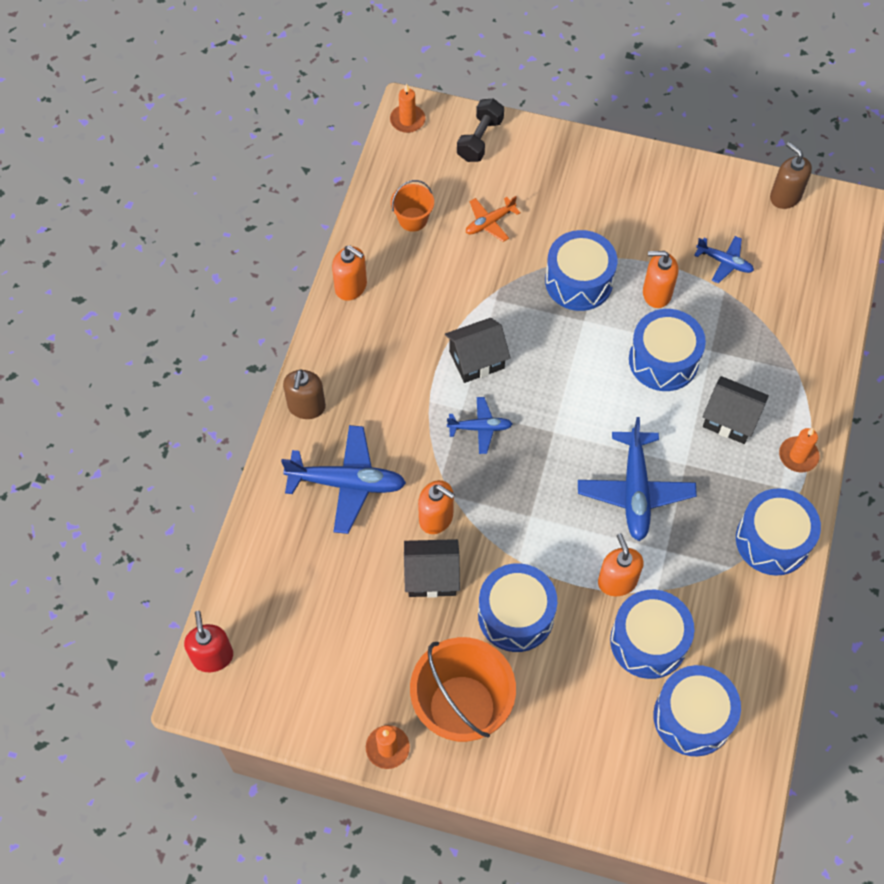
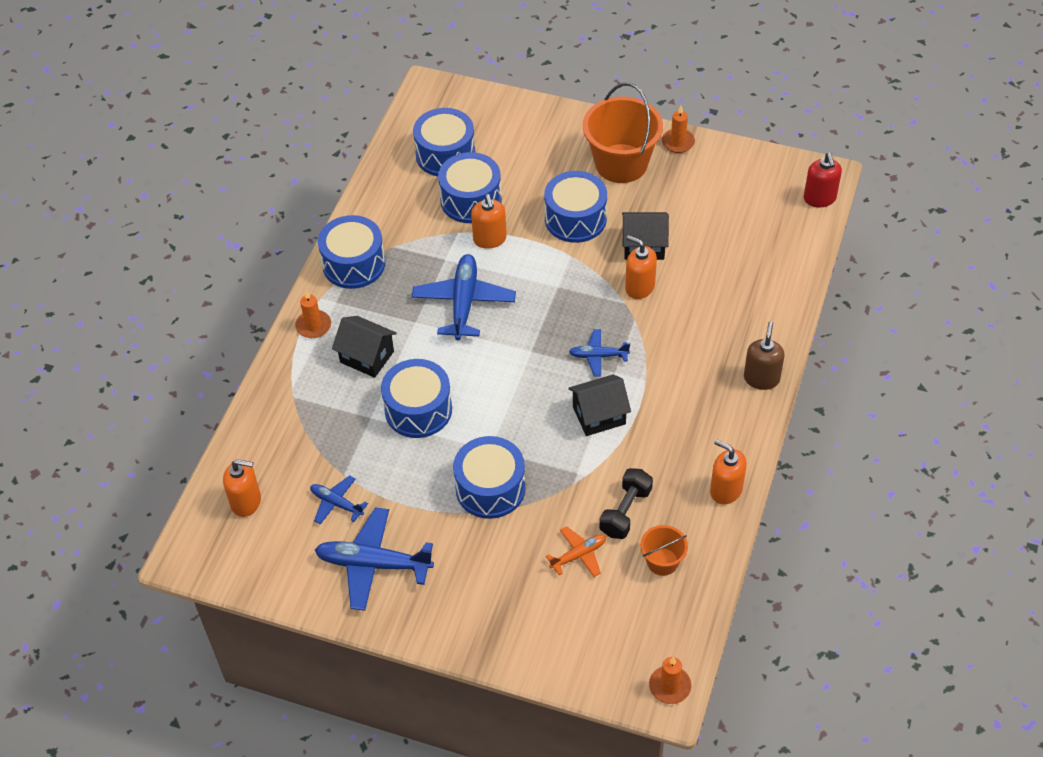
camera: 175 degrees left, 10 degrees down
(347, 483) = (719, 315): blue plane -> blue plane (373, 564)
(480, 139) = (584, 657): black dumbbell -> black dumbbell (625, 511)
(656, 293) = (413, 473): orange soap dispenser -> orange soap dispenser (246, 502)
(785, 196) = (253, 574): brown soap dispenser -> none

